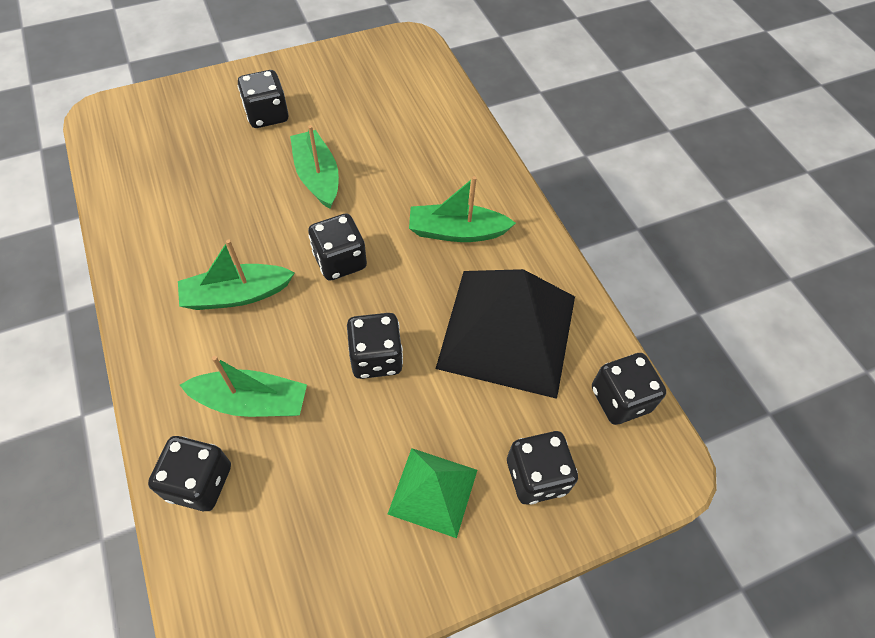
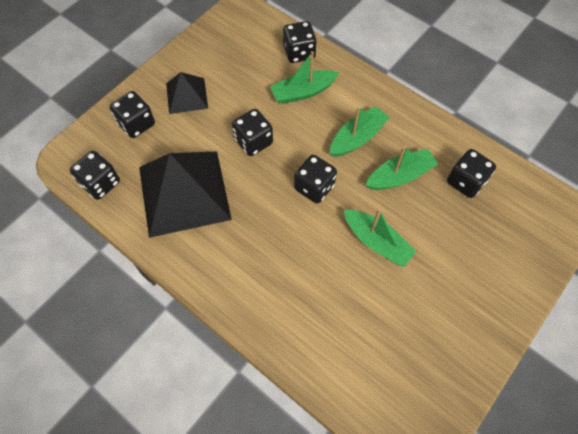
camera: 155 degrees right, 5 degrees up
(267, 115) = (458, 278): black dice -> black dice (465, 182)
(433, 491) = (186, 95): green pyramid -> black pyramid
(456, 232) = (251, 247): green boat -> green boat (400, 176)

